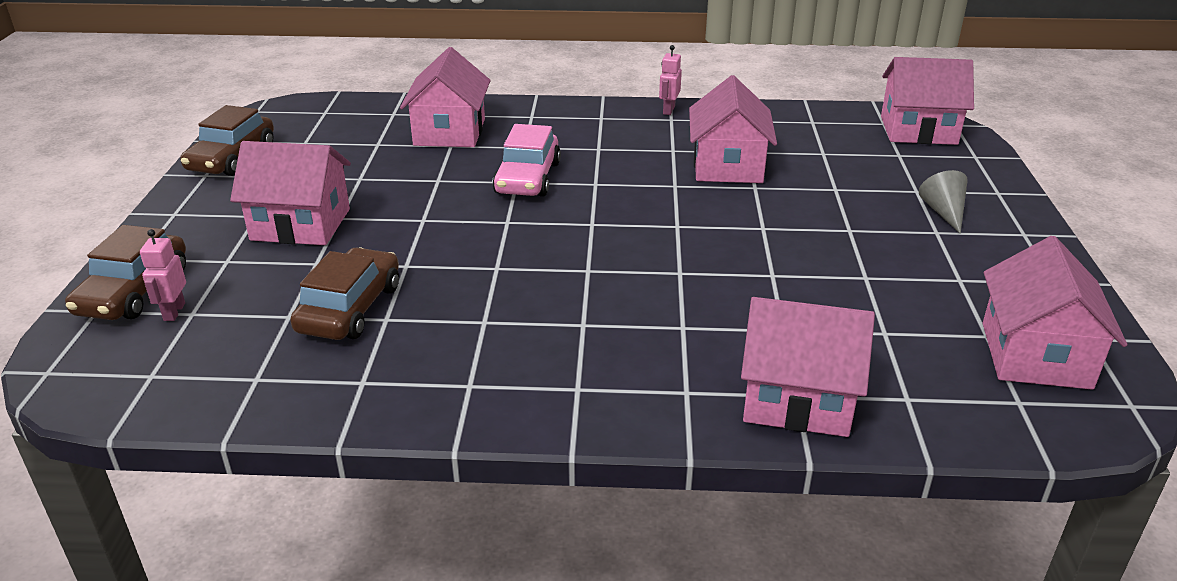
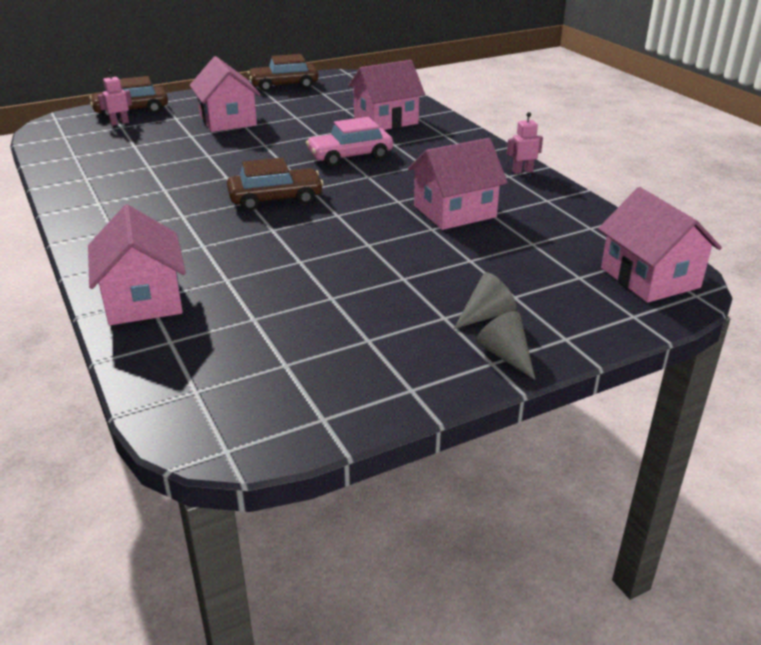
camera: 60 degrees right, 0 degrees up
(350, 308) = (152, 155): brown car -> brown car (275, 199)
(1015, 224) = (506, 356): none -> grey cone
(1035, 355) = (272, 391): pink house -> none

